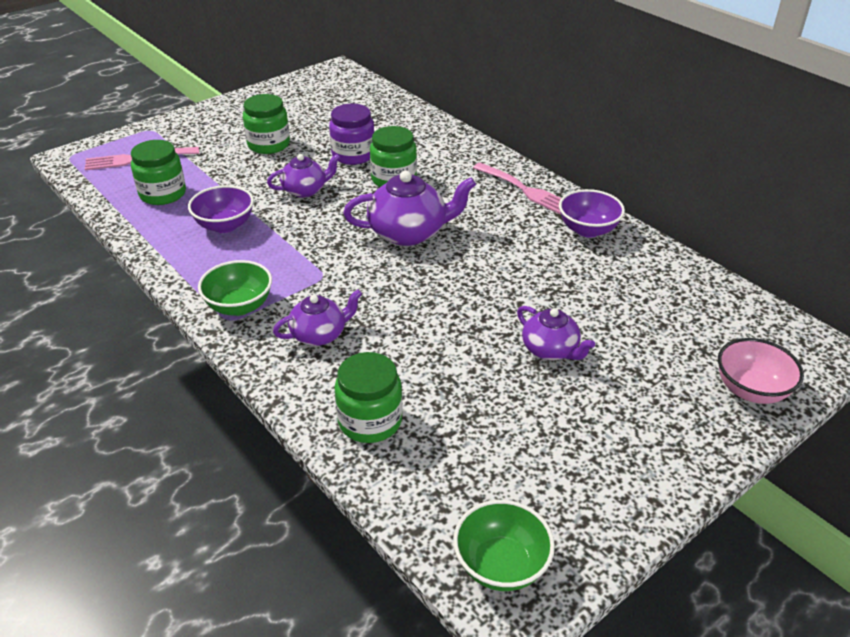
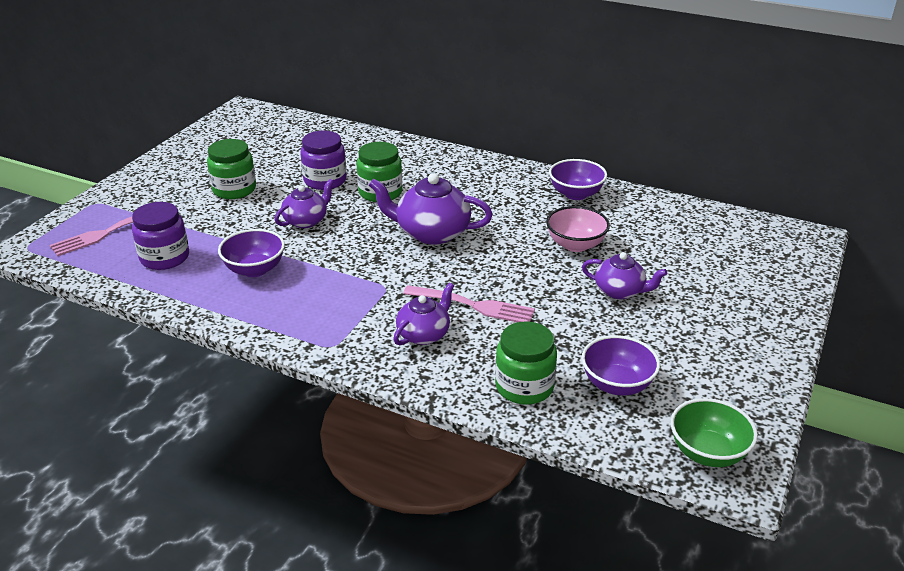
camera: 25 degrees left, 5 degrees down
(163, 194) = (165, 257): green jar -> purple jar
(239, 306) = (331, 332): green bowl -> none
(409, 233) = (431, 233): purple teapot -> purple teapot turned 135 degrees counterclockwise
(465, 452) = (617, 384): none -> purple bowl
(525, 190) = (501, 175): pink fork -> pink fork (474, 305)
(751, 390) = (780, 277): pink bowl -> pink bowl (575, 245)

